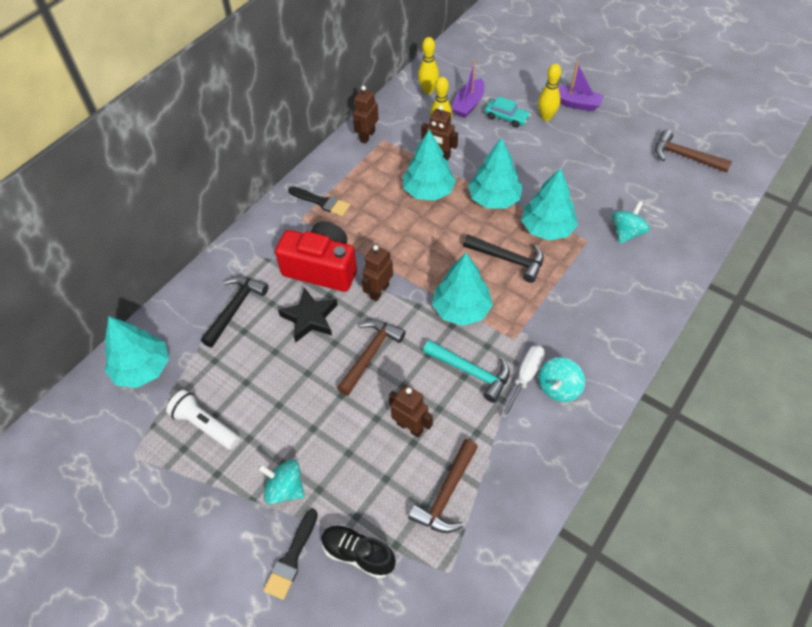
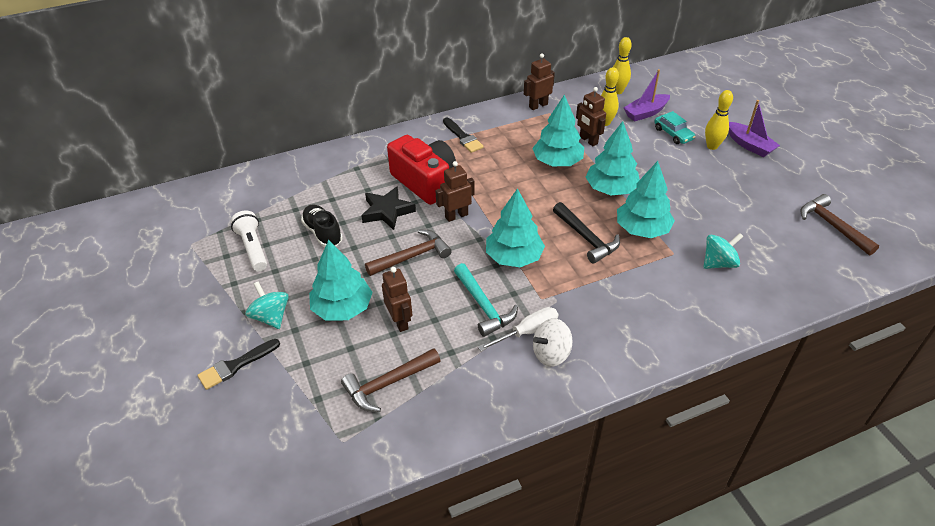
camera: 30 degrees right, 10 degrees down
(142, 368) = (243, 193): turquoise tree -> turquoise tree (342, 308)
(235, 309) = (338, 182): black hammer -> none
(358, 554) = (284, 389): black shoe -> black shoe (323, 233)
(558, 388) = (551, 354): turquoise spinning top -> white spinning top

